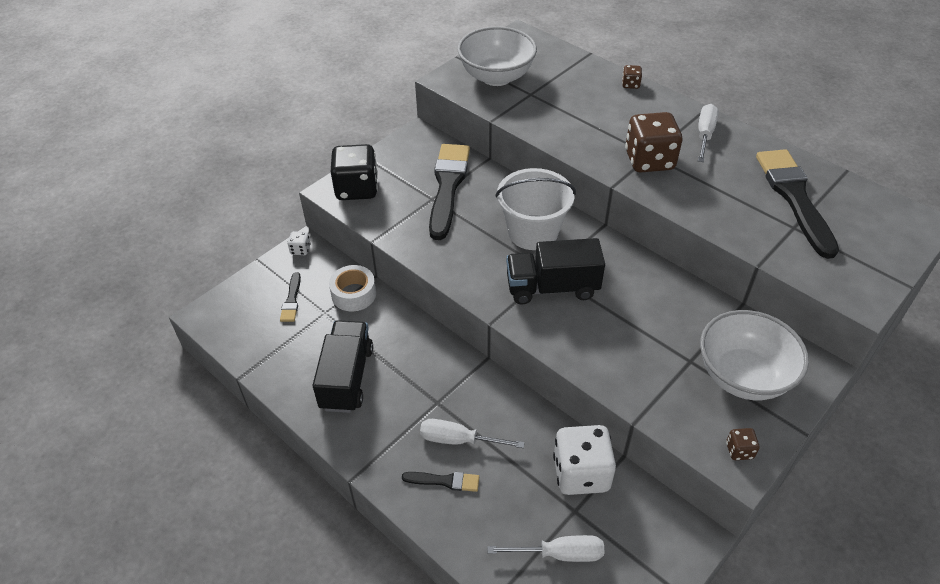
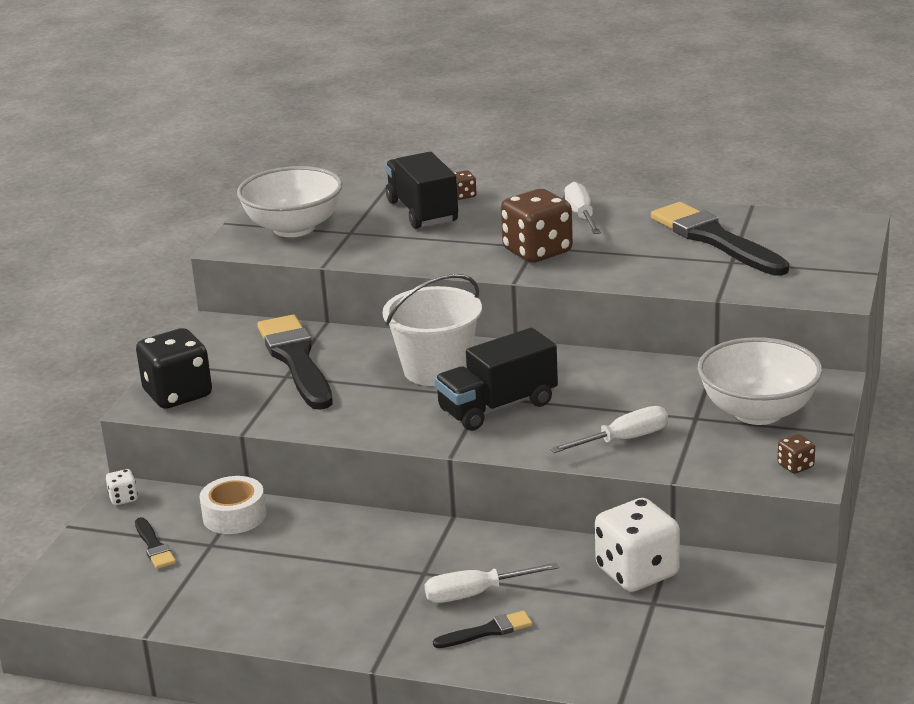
camera: 25 degrees left, 20 degrees down
(347, 378) = (291, 589): black truck -> black truck (422, 212)
(560, 554) = (663, 640): white screwdriver -> white screwdriver (624, 440)

